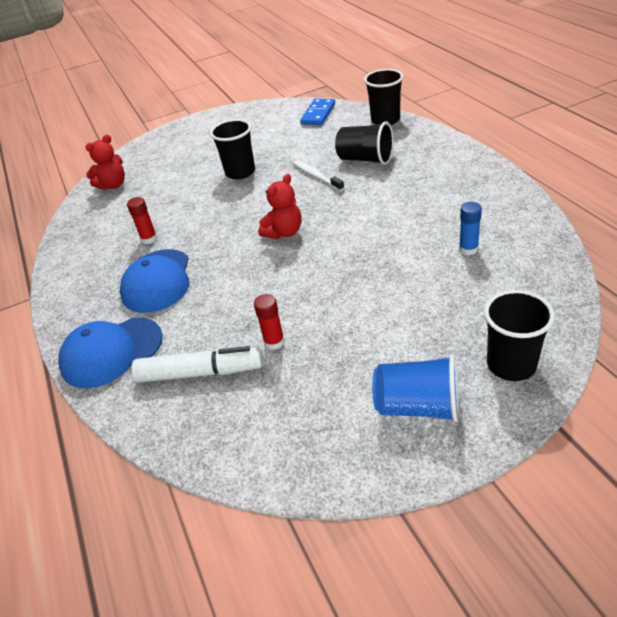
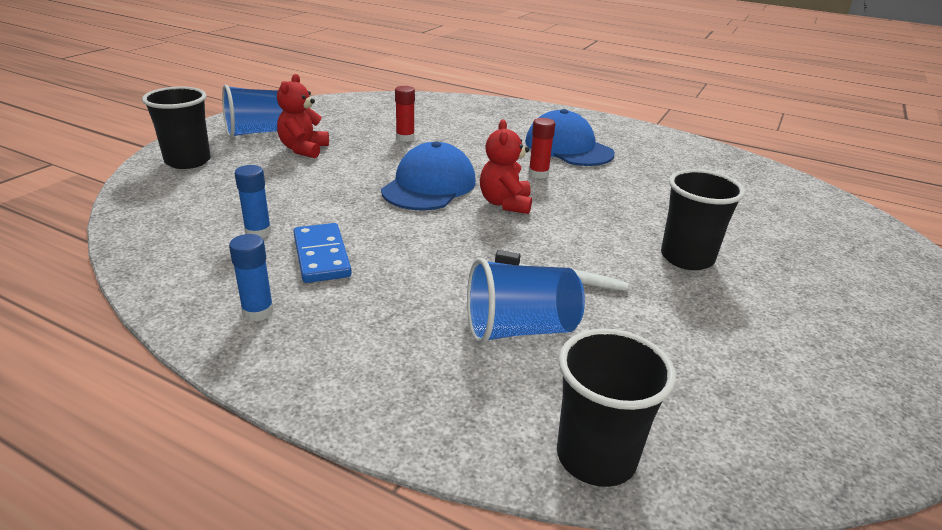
camera: 135 degrees right, 10 degrees down
(111, 352) = (524, 114): blue cap -> blue cap (429, 186)
(113, 185) = (812, 205): red teddy bear -> red teddy bear (303, 149)
(149, 239) = (642, 170): red glue stick -> red glue stick (538, 174)
(200, 373) = (441, 118): white marker -> none
(318, 114) = (778, 432): blue domino -> blue domino (322, 256)
(365, 159) = (520, 330): black cup -> blue cup
(485, 194) = (258, 312): none -> blue glue stick

